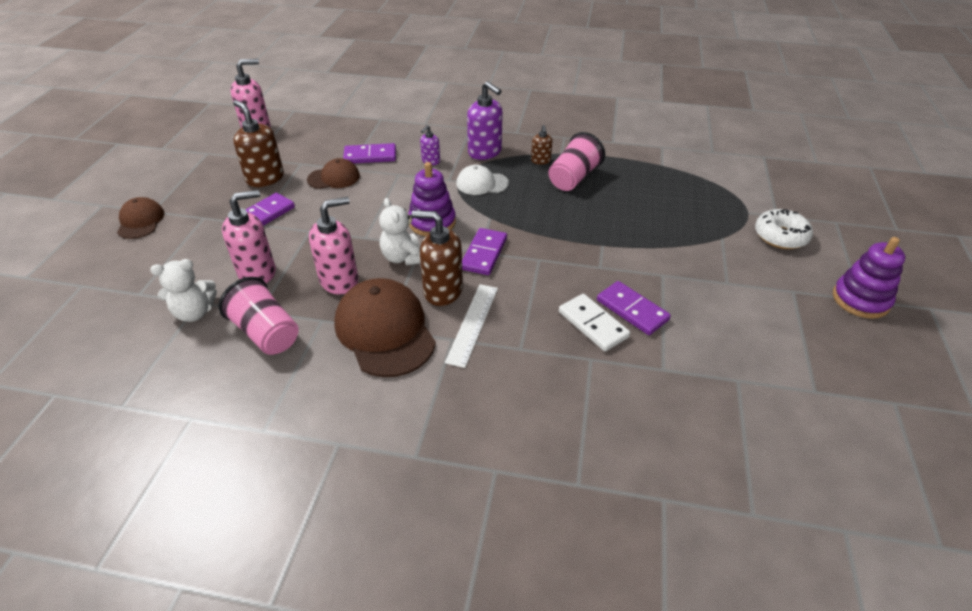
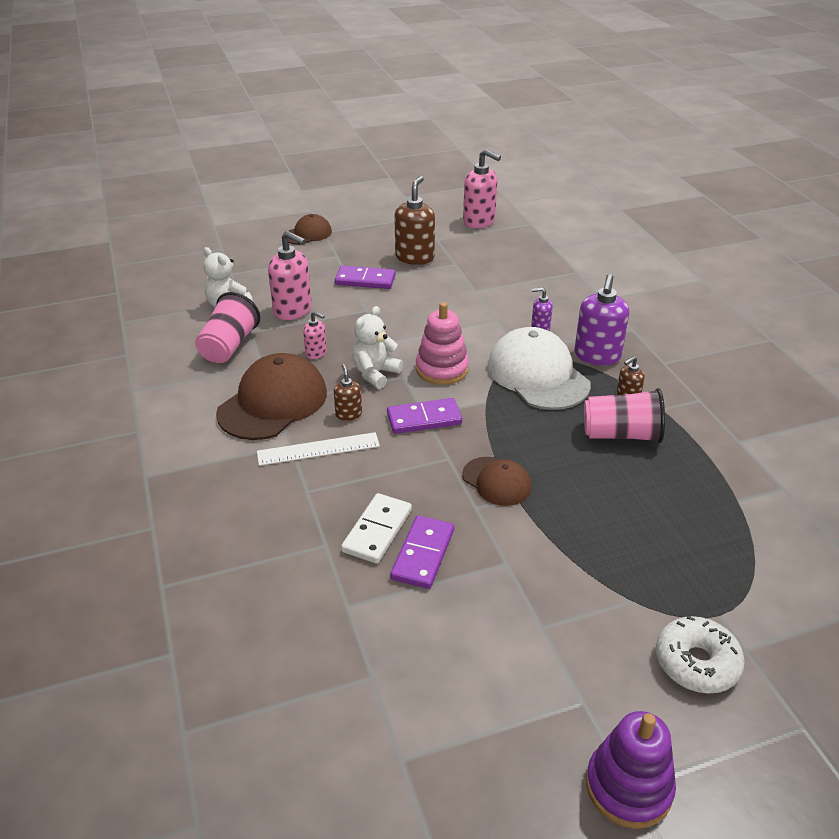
camera: 60 degrees right, 5 degrees down
(334, 178) = (452, 289): brown cap -> brown cap (496, 481)
(339, 280) = (316, 353): pink soap dispenser -> pink soap dispenser, size x0.53
(370, 156) = (507, 293): purple domino -> none
(432, 222) = (442, 369): purple stacking toy -> pink stacking toy
(442, 291) = (348, 414): brown soap dispenser -> brown soap dispenser, size x0.53
(482, 183) = (538, 375): white cap -> white cap, size x1.81

